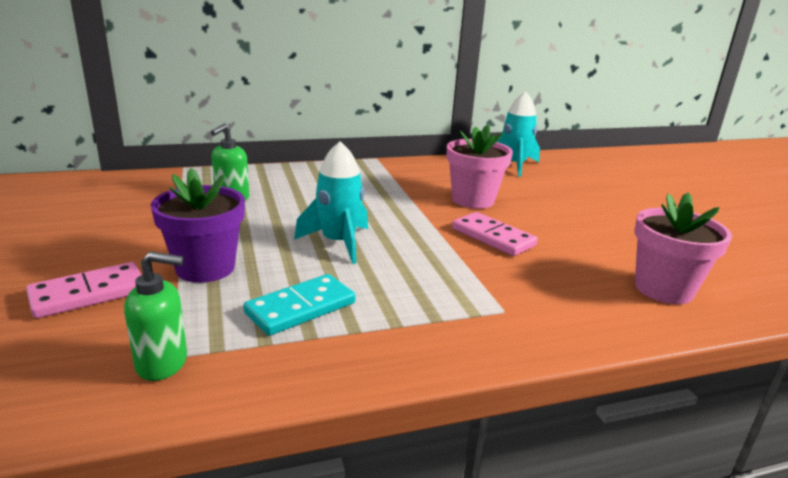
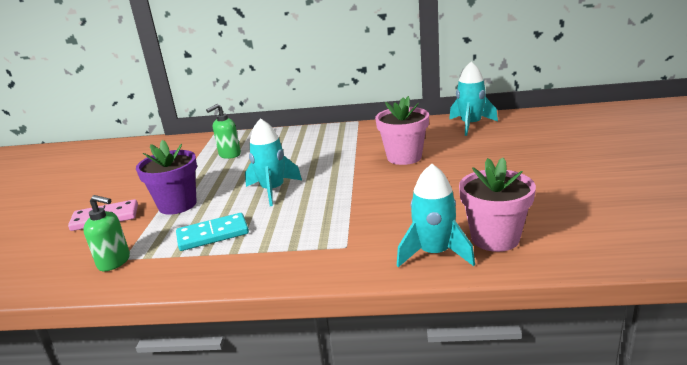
camera: 25 degrees right, 0 degrees up
(493, 237) = (391, 189): pink domino -> none
(617, 311) = (434, 253): none -> turquoise rocket

